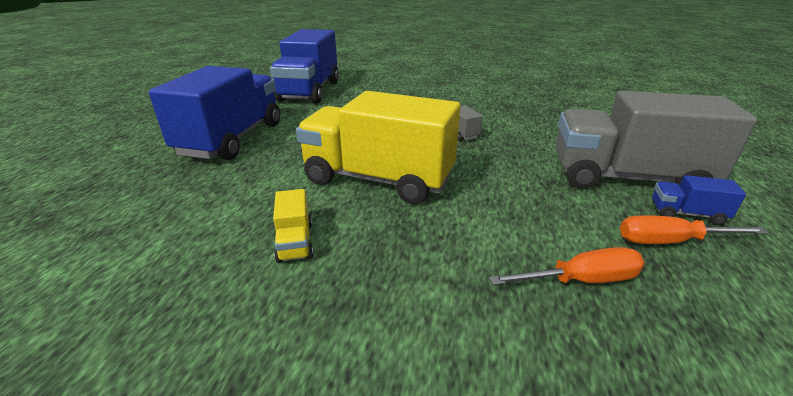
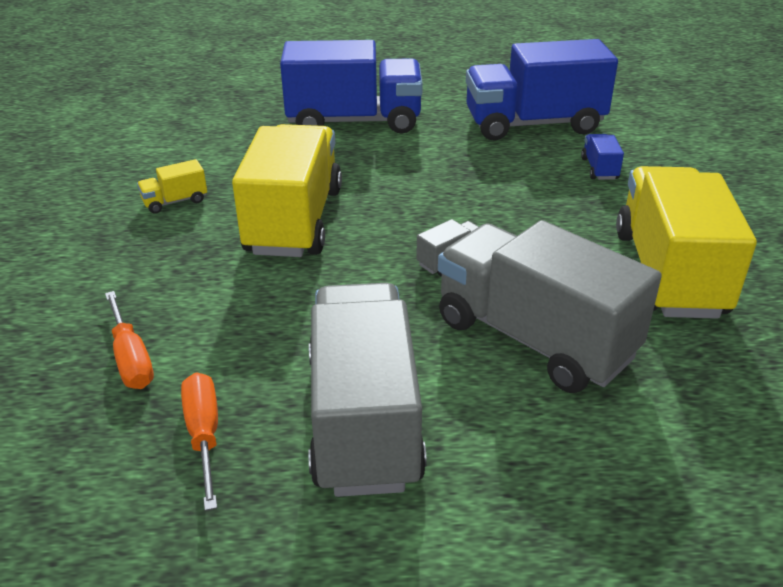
camera: 75 degrees right, 5 degrees up
(486, 91) = (668, 273): none -> yellow truck
(541, 125) = (534, 338): none -> grey truck
(686, 214) = (272, 465): blue truck -> blue truck (599, 169)

